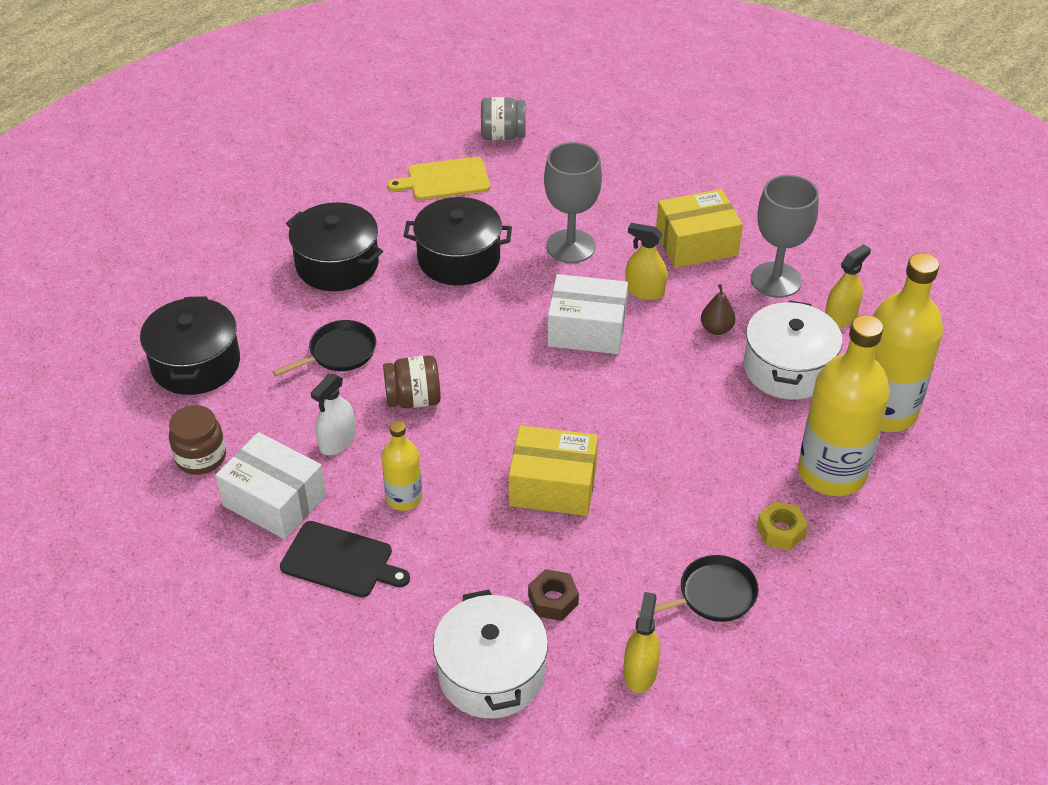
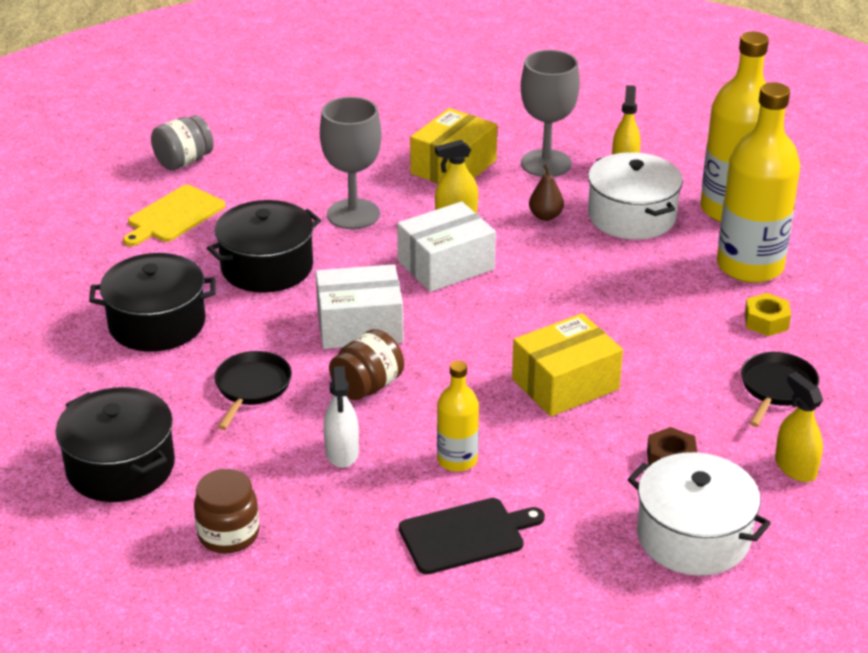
camera: 40 degrees left, 10 degrees down
(274, 500) = (345, 526): white box -> white box (359, 326)

